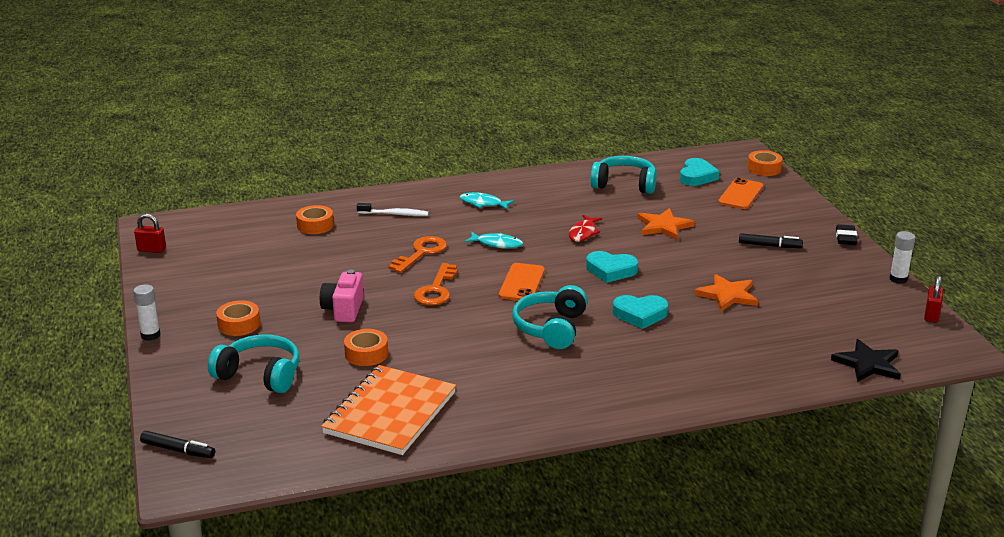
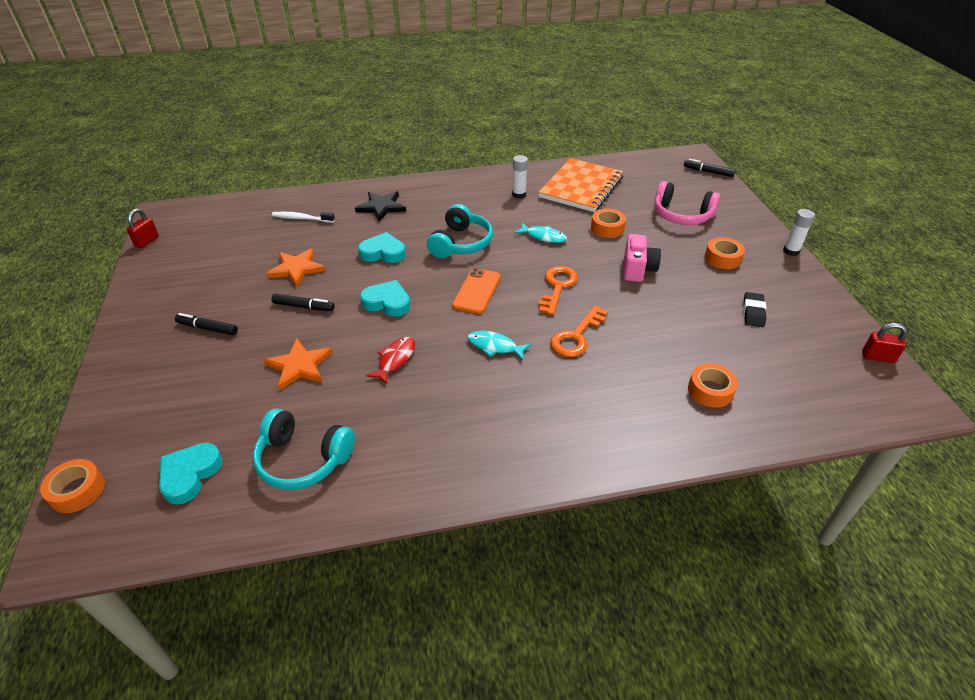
camera: 175 degrees left, 15 degrees up
(260, 375) = (681, 215): turquoise headphones -> pink headphones
(395, 214) = (617, 408): white toothbrush -> white toothbrush (301, 218)
(483, 203) = (505, 424): turquoise fish -> turquoise fish (543, 236)
(692, 264) = (304, 307): none -> black marker
(740, 194) = (164, 425): orange phone -> none
(845, 238) = (118, 335): black eraser -> black eraser (753, 312)
(867, 364) = (241, 205): black star -> black star (381, 207)
(898, 279) = (129, 279): white glue stick -> white glue stick (519, 195)

